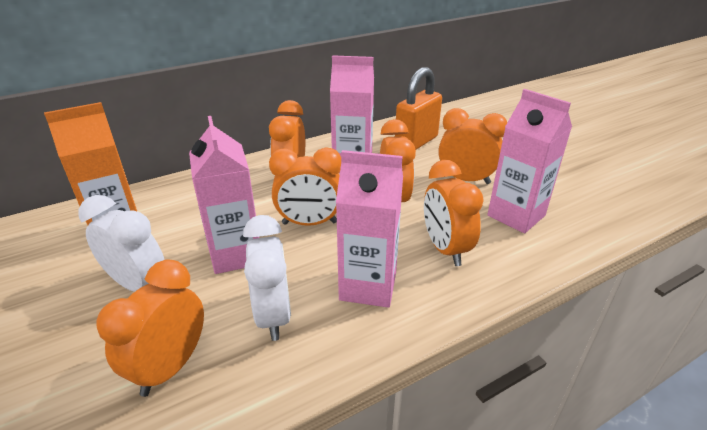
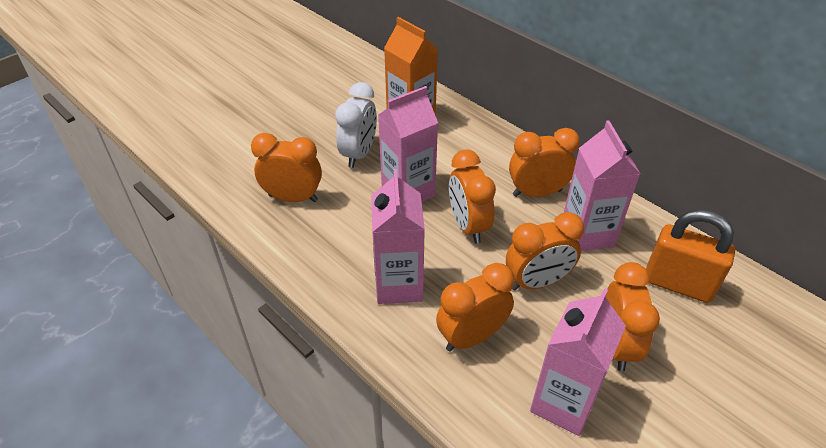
camera: 75 degrees right, 10 degrees up
(273, 315) = (349, 234): white clock -> none

